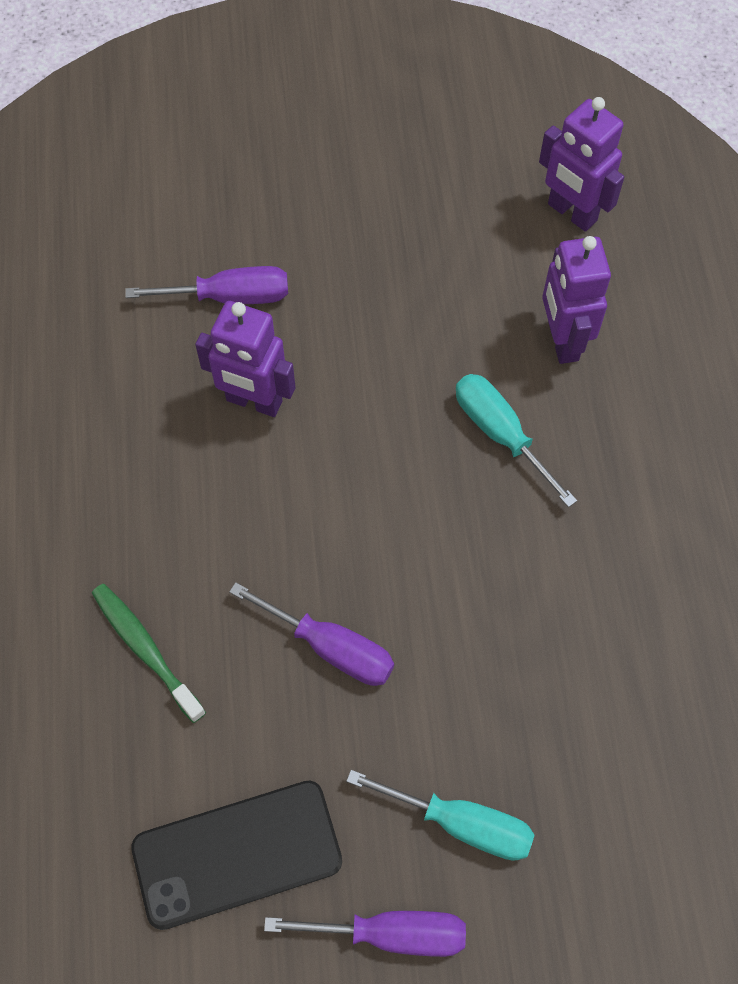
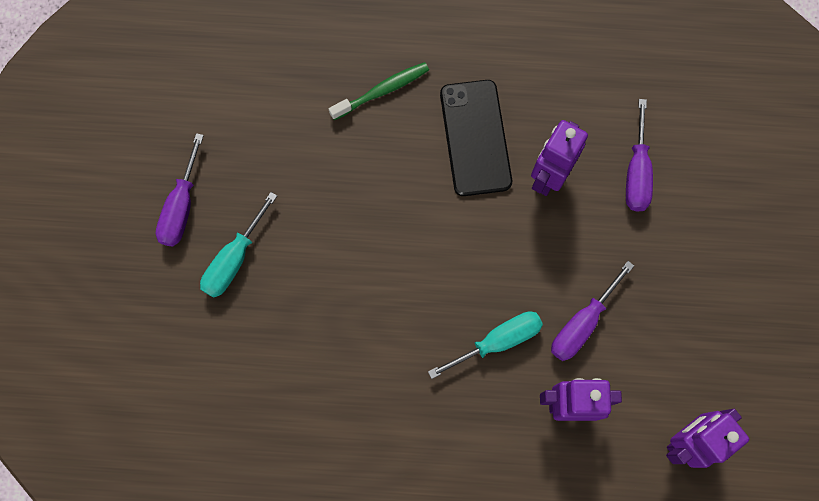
camera: 100 degrees right, 10 degrees up
(237, 854) = (246, 128): black phone -> black phone (475, 138)
(331, 648) = (361, 200): purple screwdriver -> purple screwdriver (582, 323)

